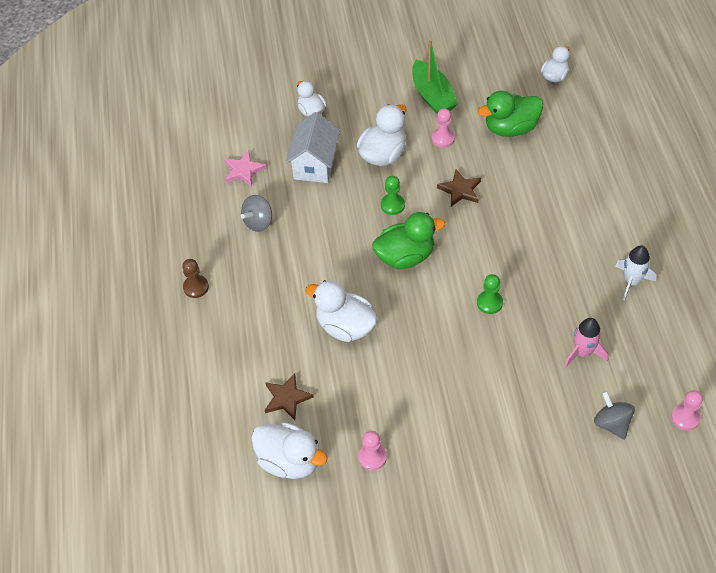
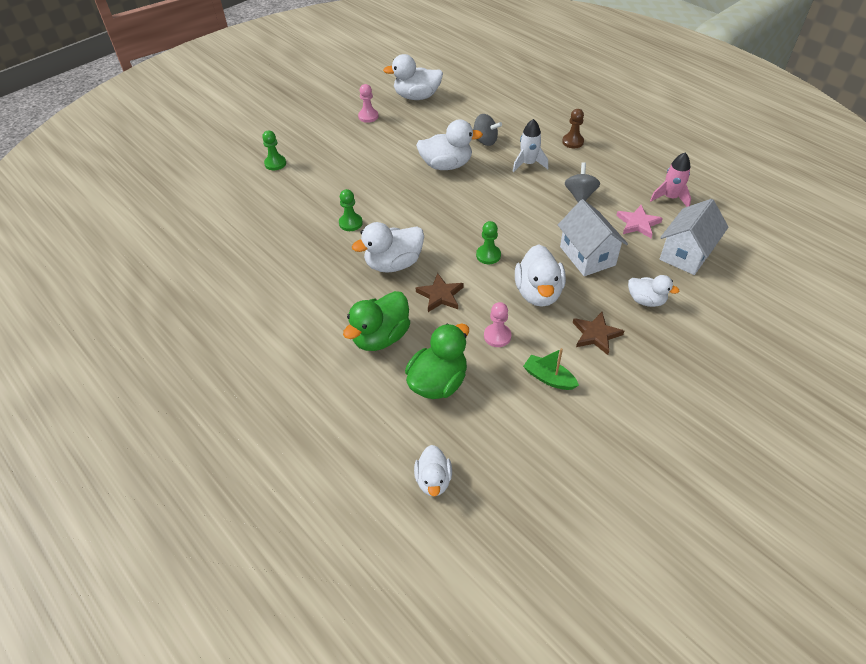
camera: 145 degrees right, 5 degrees down
(240, 128) = (686, 254): none -> white house
(287, 398) = (447, 118): brown star -> brown star (596, 334)
(405, 256) = (443, 224): green duck -> green duck (381, 337)
(432, 96) = (549, 378): green boat -> green boat, size x0.61
(478, 238) = (393, 264): none -> white duck
(525, 434) = (275, 163): none -> green pawn
(583, 353) = (256, 223): pink rocket -> pink rocket (670, 198)
(611, 423) = (215, 192): grey spinning top -> grey spinning top (485, 141)
(631, 282) = (237, 289): white rocket -> white rocket (528, 164)
(685, 417) = (159, 217): pink pawn -> none

